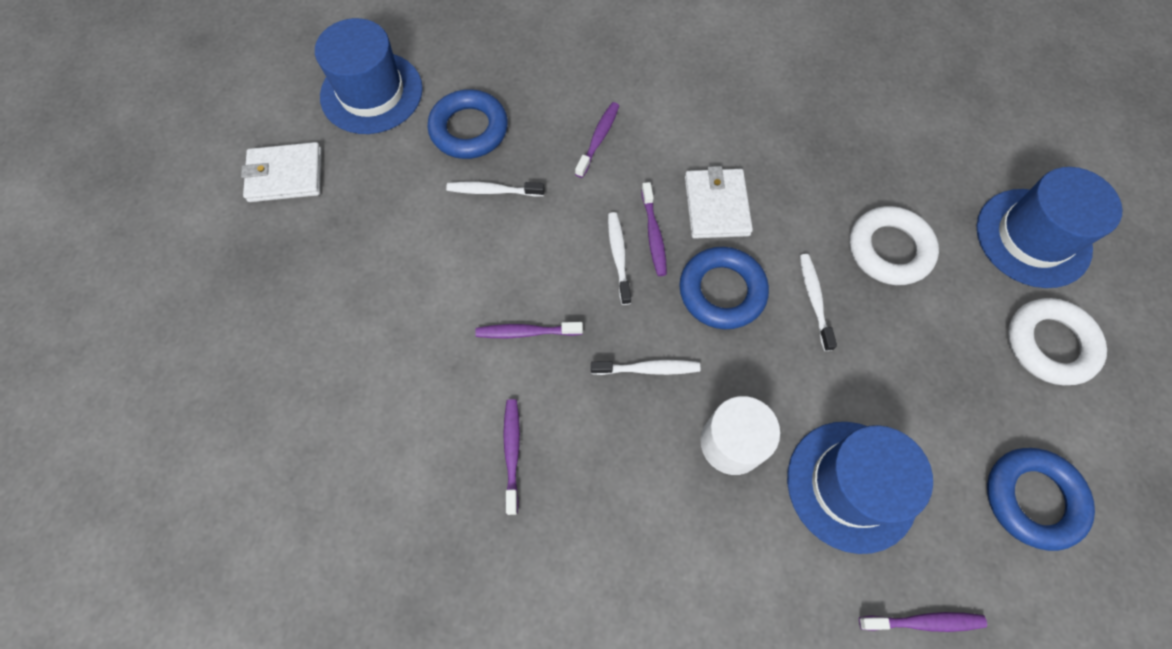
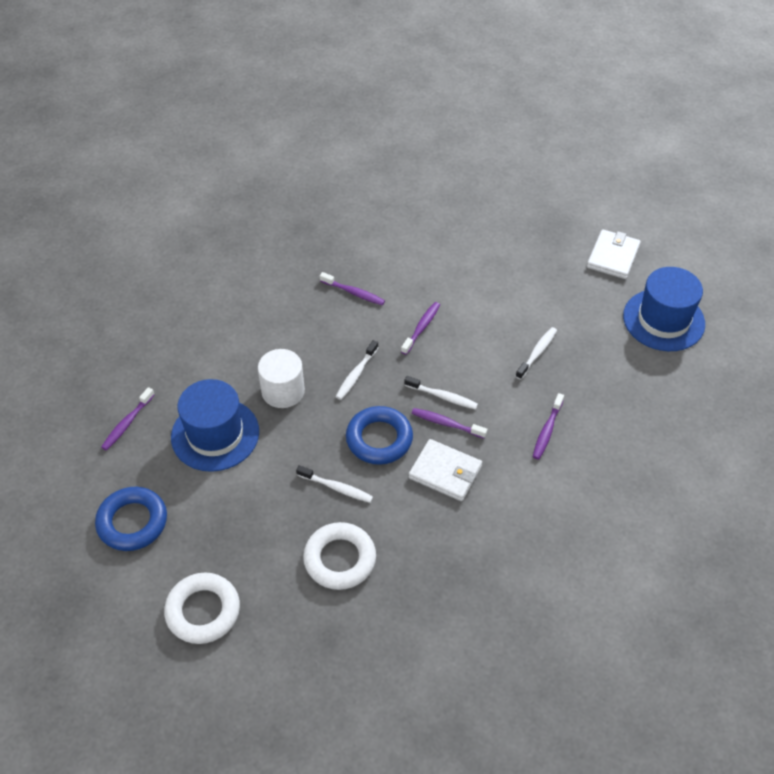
camera: 120 degrees right, 15 degrees down
(469, 129) = (599, 360): blue ring -> none
(598, 139) = (547, 431): purple toothbrush -> purple toothbrush turned 60 degrees clockwise
(1033, 238) = (280, 668): blue hat -> none

